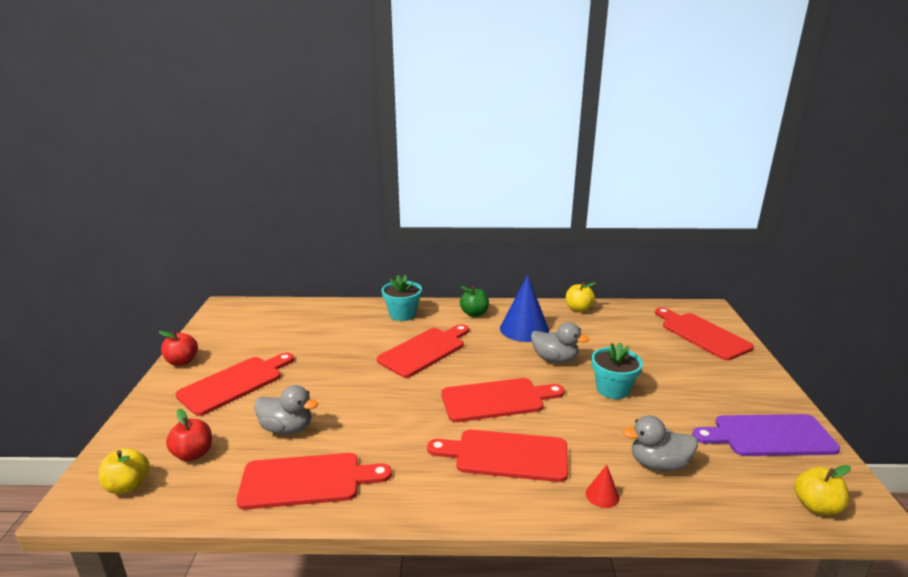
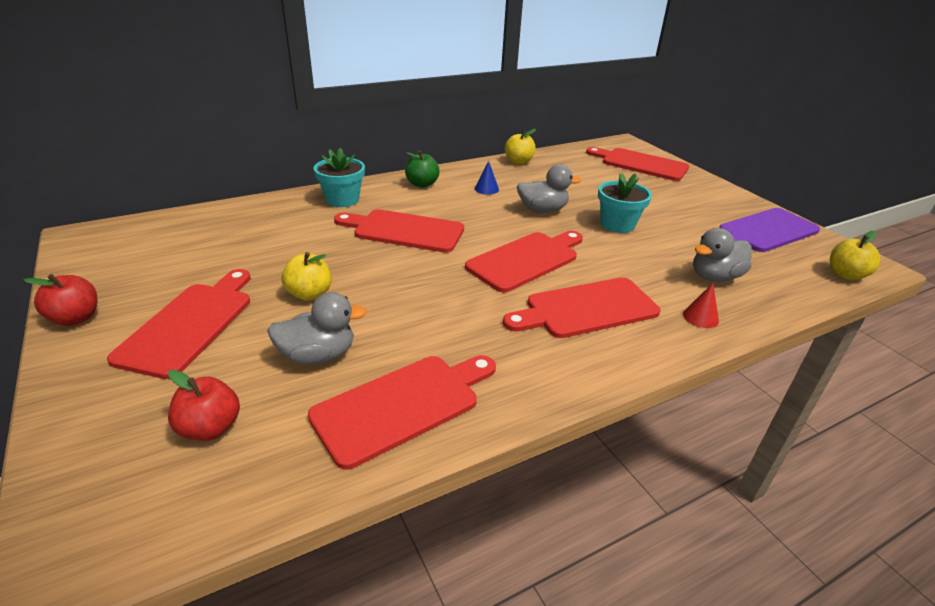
camera: 30 degrees left, 10 degrees up
(128, 486) = (140, 506): yellow apple -> yellow apple (309, 294)
(424, 351) = (404, 231): red cutting board -> red cutting board turned 90 degrees counterclockwise
(524, 329) = (486, 189): blue cone -> blue cone, size x0.45

